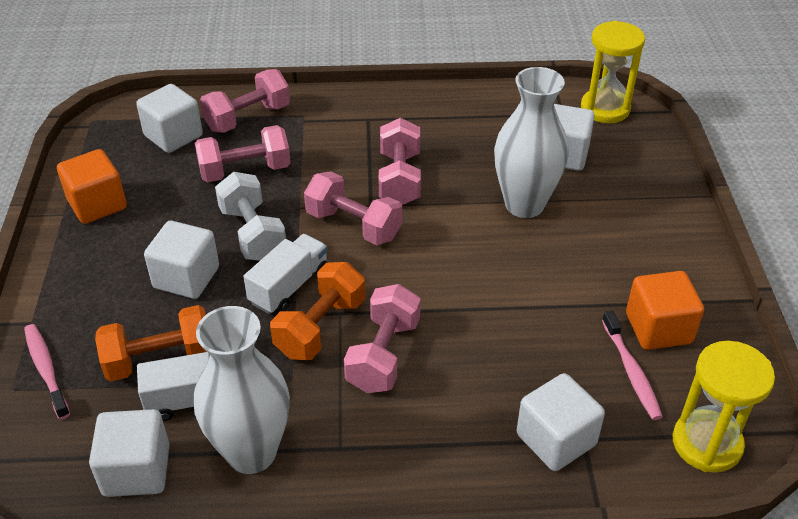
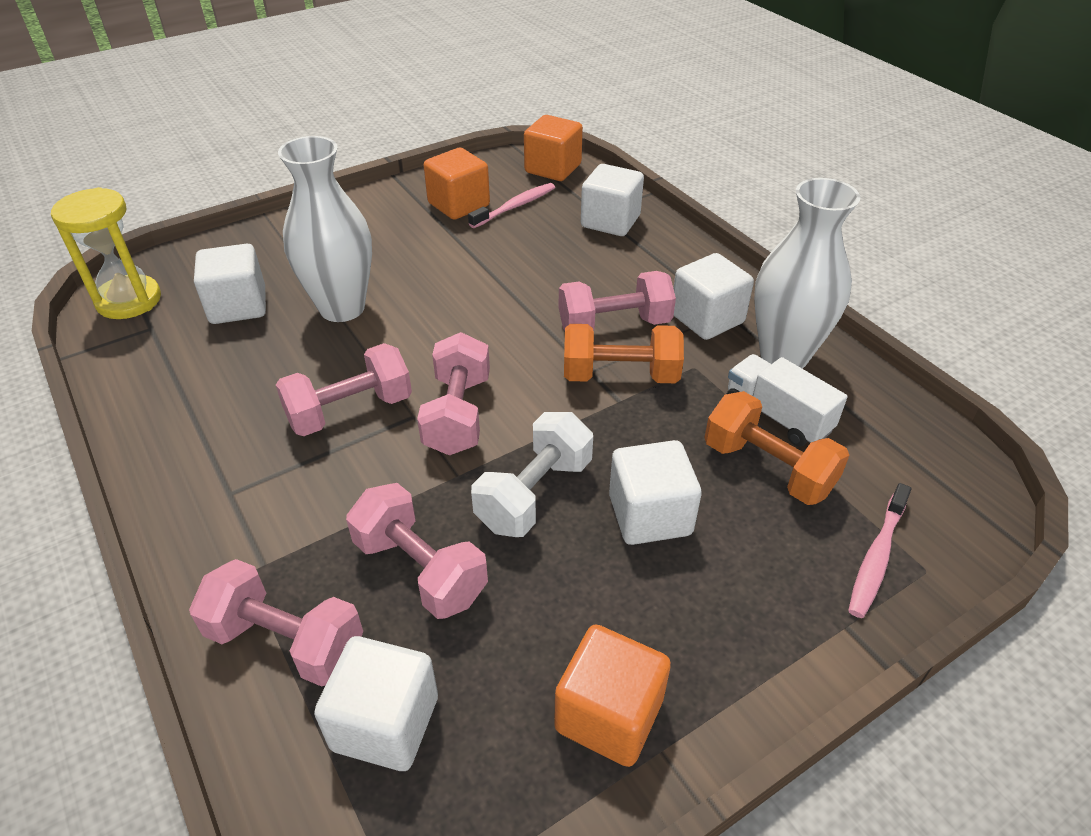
camera: 120 degrees left, 0 degrees up
(136, 470) = (877, 414): white cube -> white cube (707, 318)
(289, 286) = (588, 422): white truck -> none
(707, 443) = (553, 168): yellow hourglass -> orange cube

